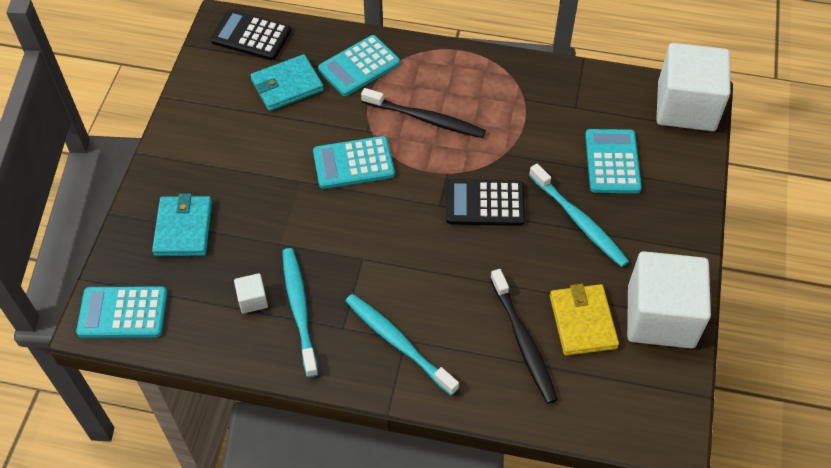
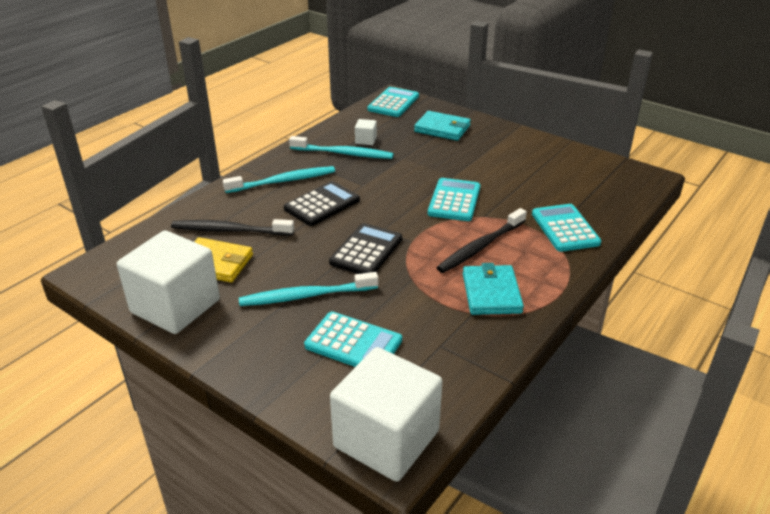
camera: 115 degrees right, 20 degrees down
(251, 36) = (626, 185): black calculator -> black calculator (322, 204)
(287, 85) = (558, 190): turquoise wallet -> turquoise wallet (491, 293)

